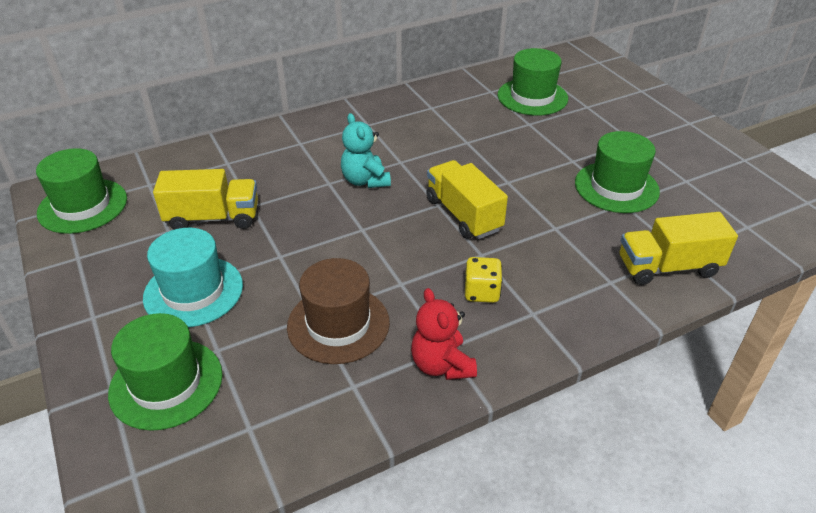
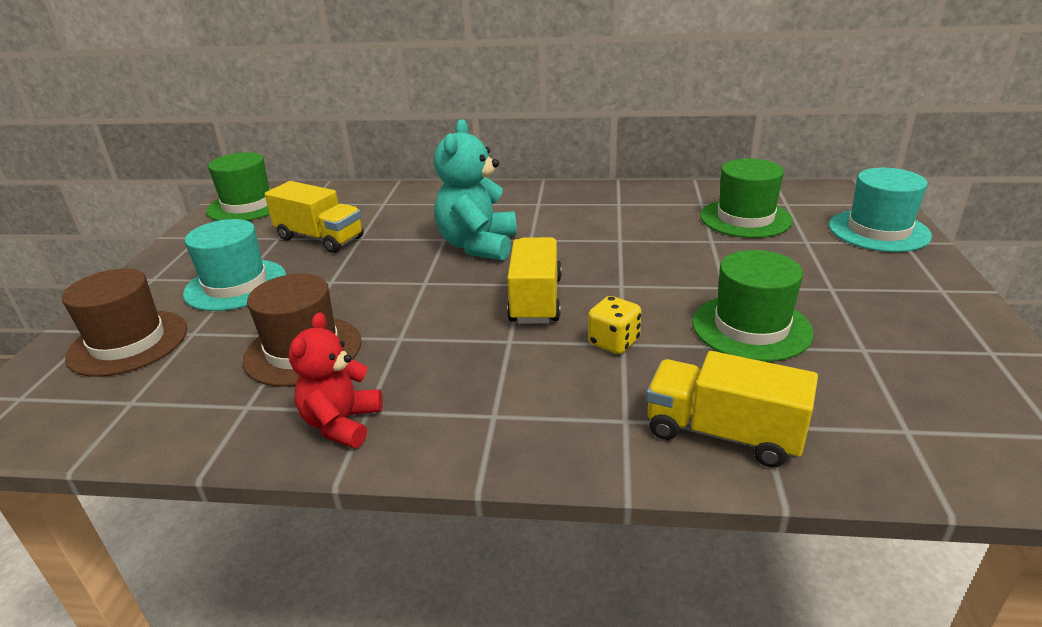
camera: 35 degrees right, 10 degrees down
(166, 383) = (128, 343): green hat -> brown hat
(365, 180) = (478, 245): turquoise teddy bear -> turquoise teddy bear, size x1.51
(481, 292) = (465, 374): yellow dice -> yellow dice (613, 342)
(620, 85) = (878, 231): none -> turquoise hat

